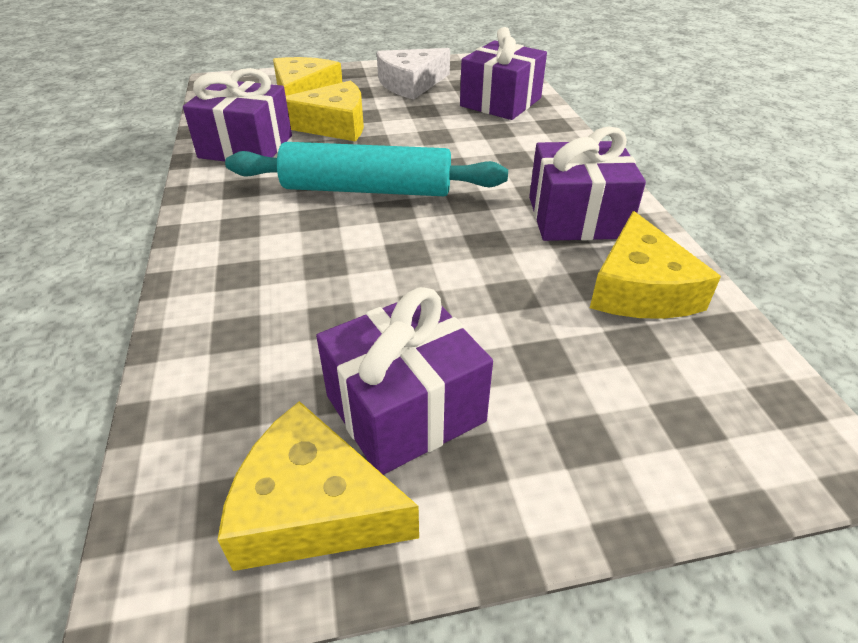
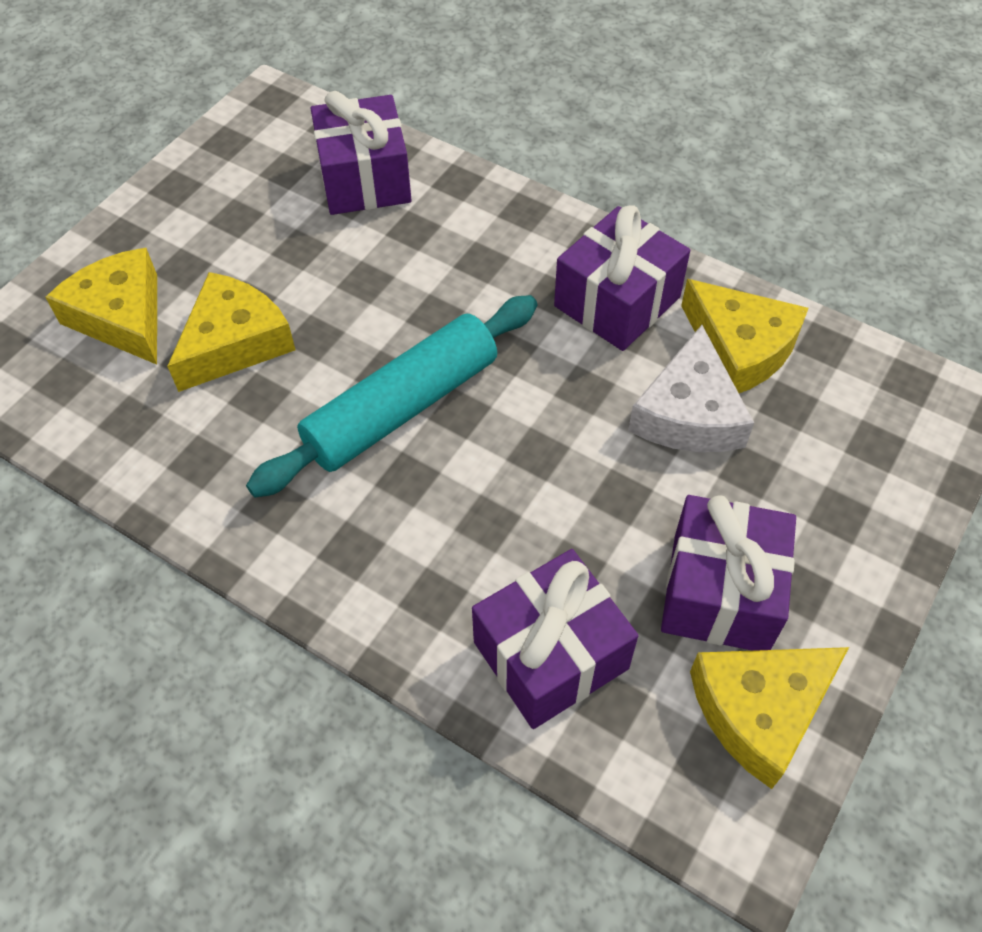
camera: 45 degrees left, 15 degrees up
(246, 147) = (187, 448): purple gift -> purple gift (550, 655)
(411, 84) = (225, 211): white cheese -> white cheese (689, 413)

